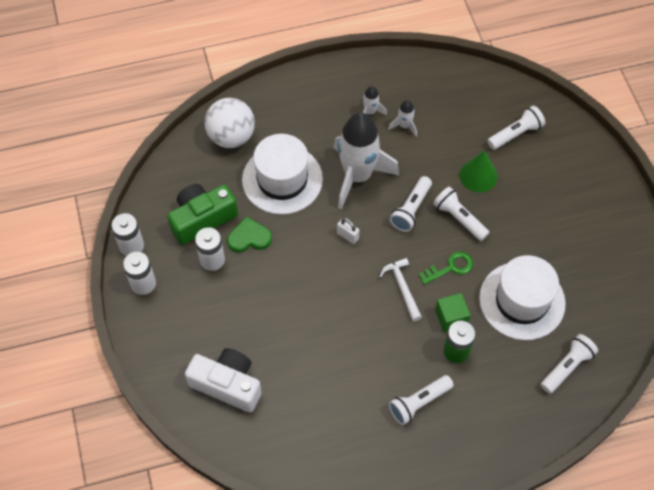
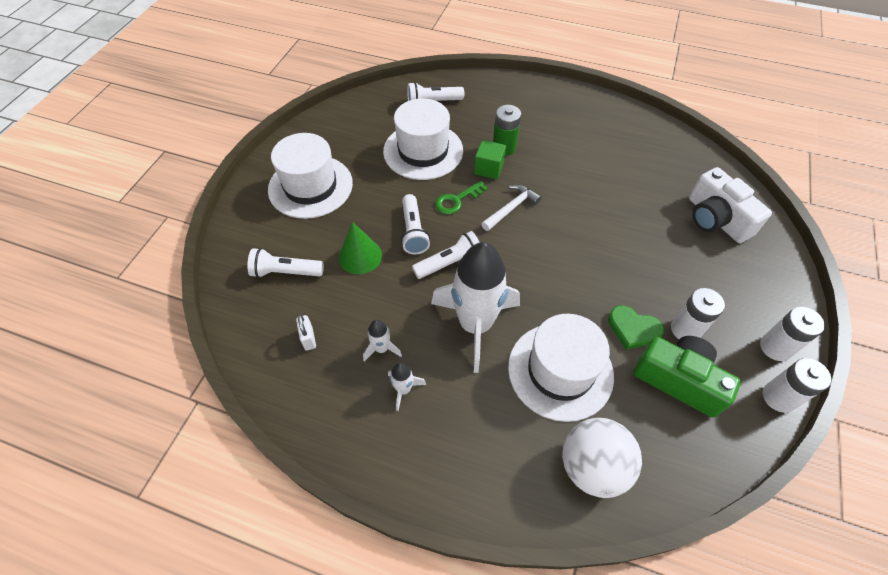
camera: 145 degrees left, 5 degrees down
(202, 219) = (678, 380): green camera -> green camera turned 150 degrees counterclockwise
(347, 236) = (529, 274): white padlock -> white padlock (308, 338)
(402, 287) = (511, 208): white hammer -> white hammer turned 150 degrees counterclockwise
(419, 403) = (559, 134): white flashlight -> none
(450, 267) = (457, 200): green key -> green key turned 45 degrees counterclockwise
(574, 207) = (310, 186): none -> white hat

